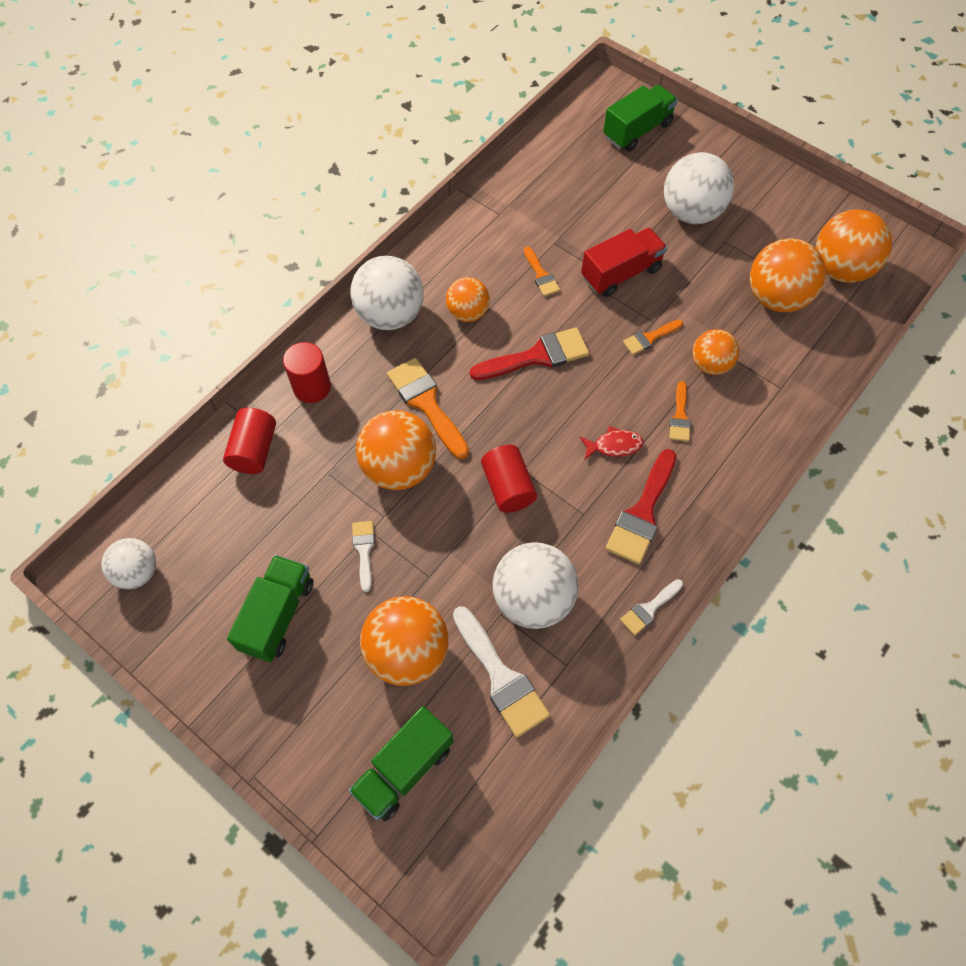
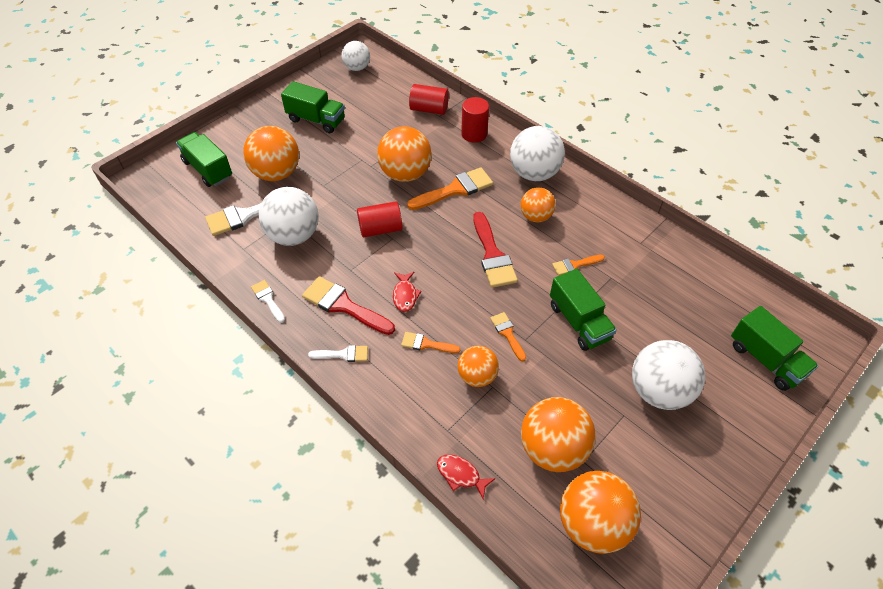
camera: 95 degrees right, 10 degrees down
(364, 550) = (349, 156): white brush -> white brush (343, 354)
(621, 273) = (579, 322): red truck -> green truck
(825, 373) = (461, 475): none -> red fish

